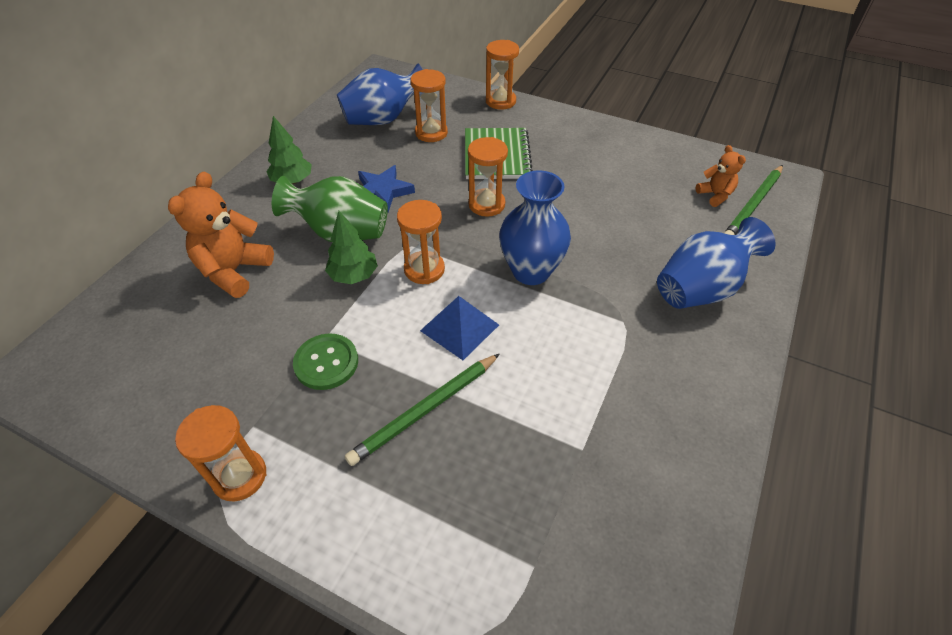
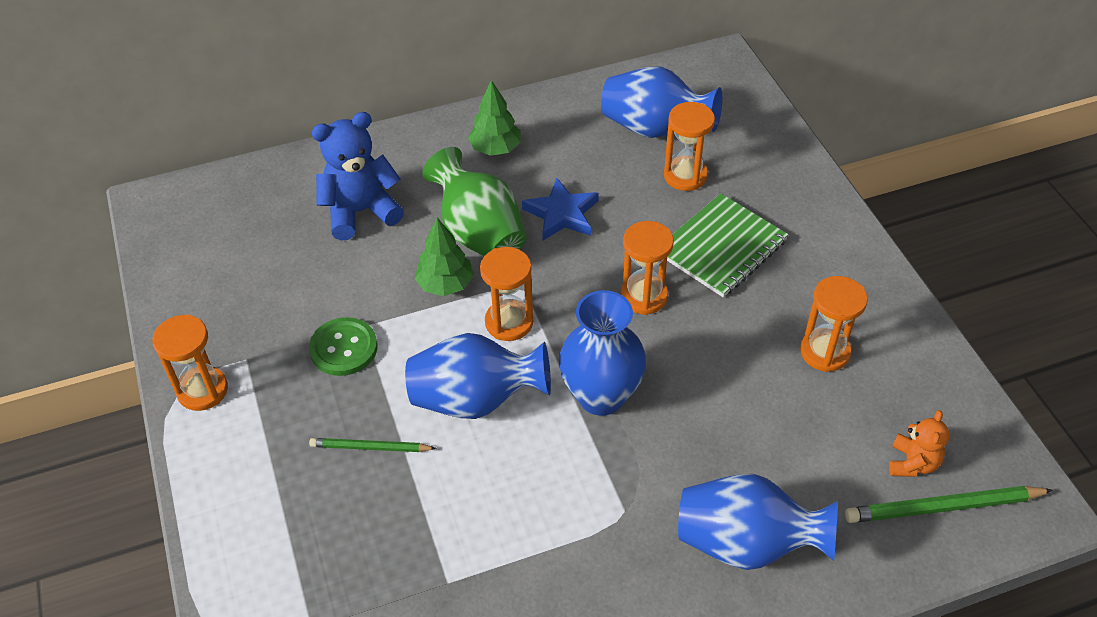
camera: 45 degrees right, 0 degrees up
(234, 271) = (360, 211): orange teddy bear -> blue teddy bear
(425, 410) = (370, 448): green pencil -> green pencil, size x0.63
(459, 327) = (476, 400): blue pyramid -> blue vase
(500, 101) = (809, 182): orange hourglass -> orange hourglass (824, 352)

